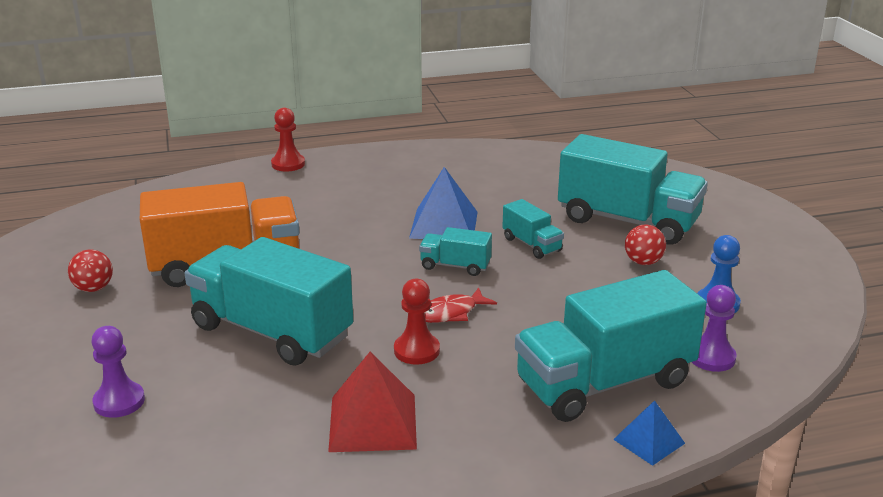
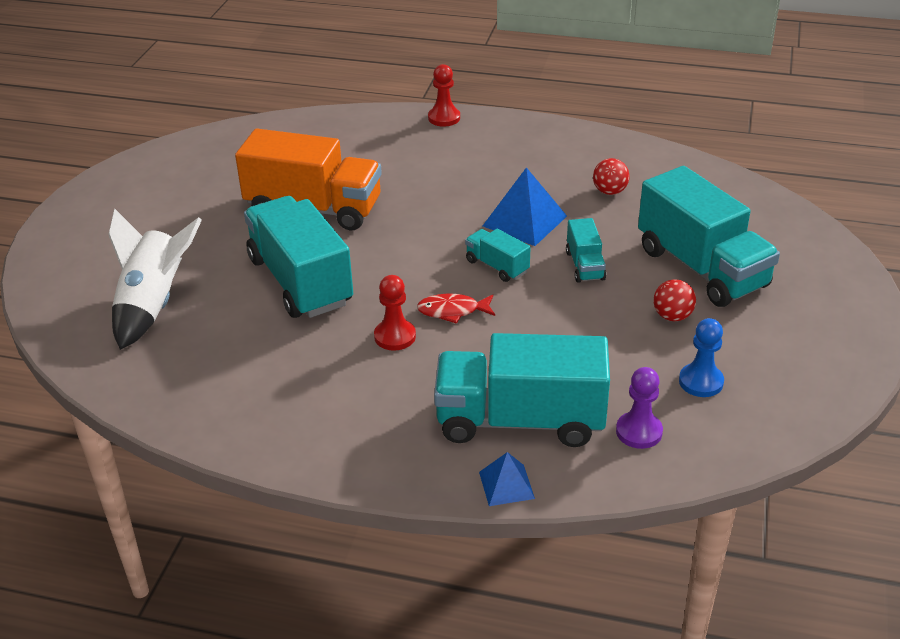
camera: 30 degrees right, 10 degrees up
(94, 288) = (205, 200): red ball -> red ball (609, 191)
(119, 401) = (153, 305): purple pawn -> white rocket
(372, 422) = (309, 386): red pyramid -> none

